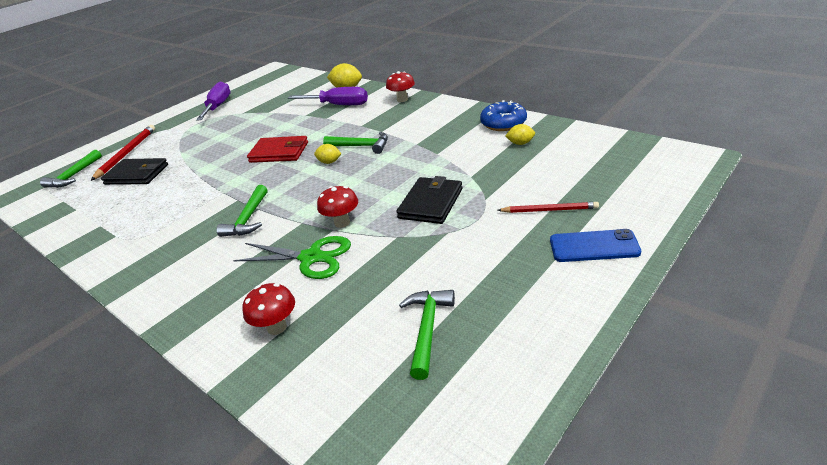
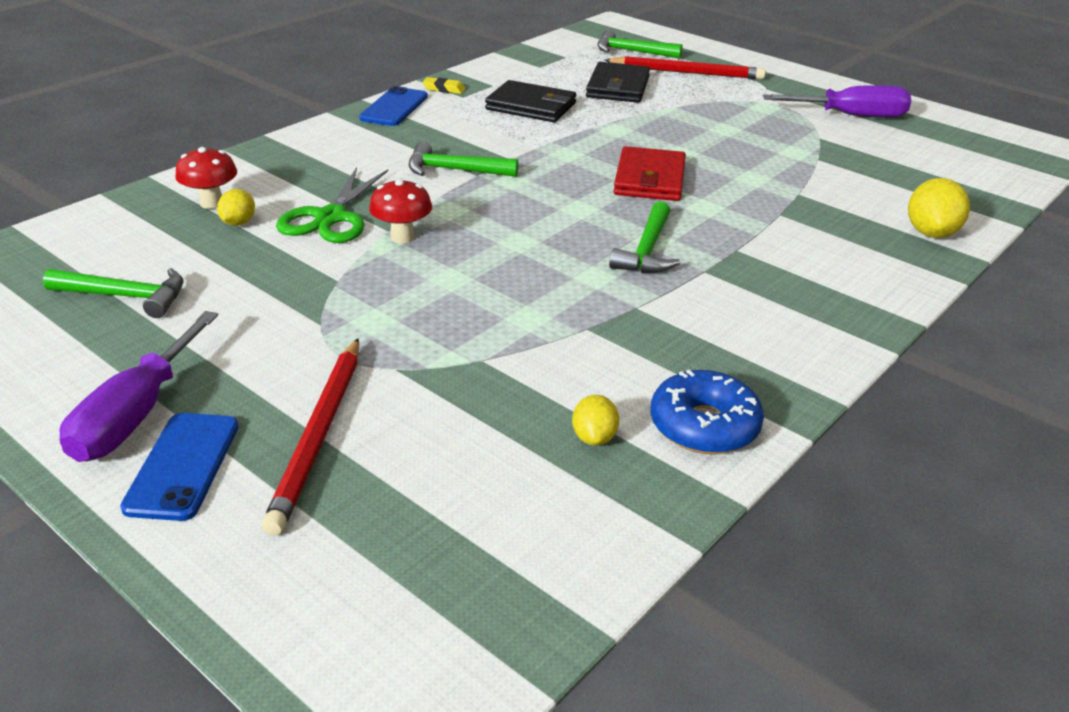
camera: 85 degrees right, 0 degrees up
(93, 248) = (444, 89): none -> yellow eraser
(119, 267) = (394, 107): none -> blue phone
(329, 162) = (596, 222): yellow lemon -> yellow lemon (238, 223)
(338, 105) = (842, 225): purple screwdriver -> purple screwdriver (136, 415)
(402, 99) = (862, 298): red mushroom -> none
(431, 203) = (412, 313): black wallet -> black wallet (531, 106)
(549, 210) = (319, 435): red pencil -> red pencil, size x1.57

